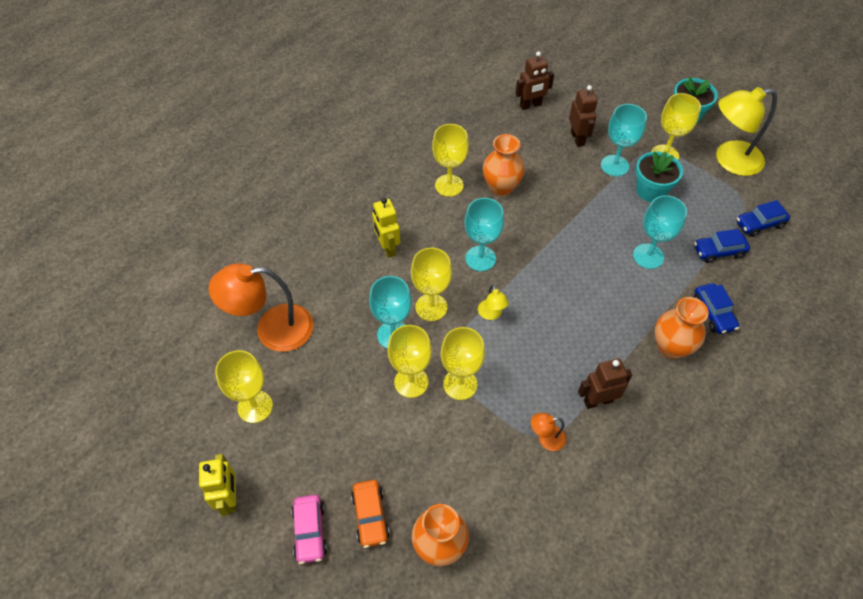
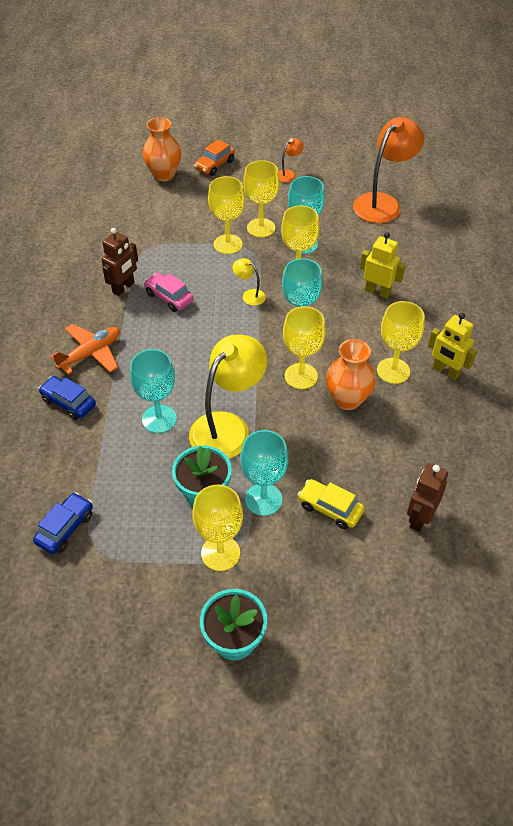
camera: 140 degrees right, 5 degrees down
(230, 498) = (297, 133): yellow robot -> yellow robot (445, 371)
(255, 406) = (338, 168): yellow goblet -> yellow goblet (301, 376)
(310, 531) = (240, 145): pink car -> pink car (169, 297)
(370, 516) = (215, 165): orange car -> orange car turned 90 degrees counterclockwise
(546, 438) = (143, 249): orange lamp -> orange lamp (288, 174)
(577, 138) = (330, 508): brown robot -> yellow car
(671, 347) = (91, 354): orange vase -> orange plane
(718, 251) = (94, 467): blue car -> none
(729, 160) = (141, 599): yellow lamp -> yellow lamp (227, 427)

